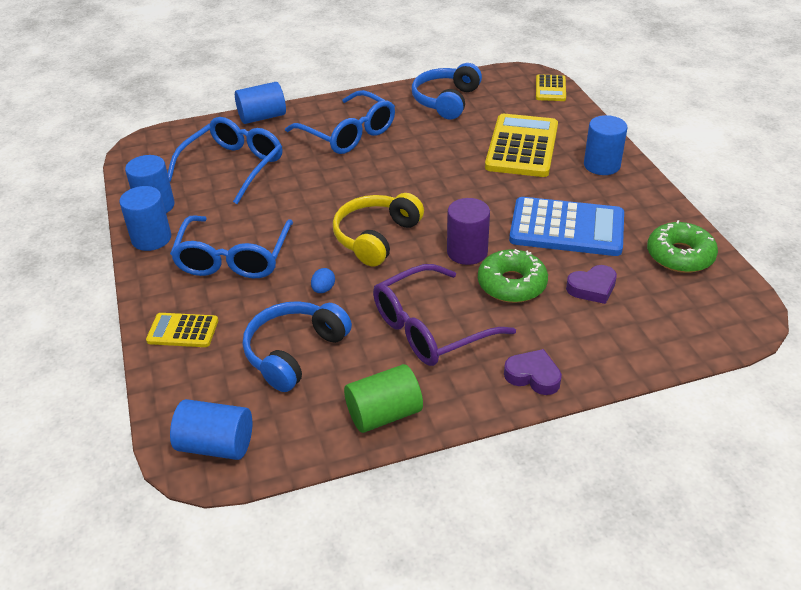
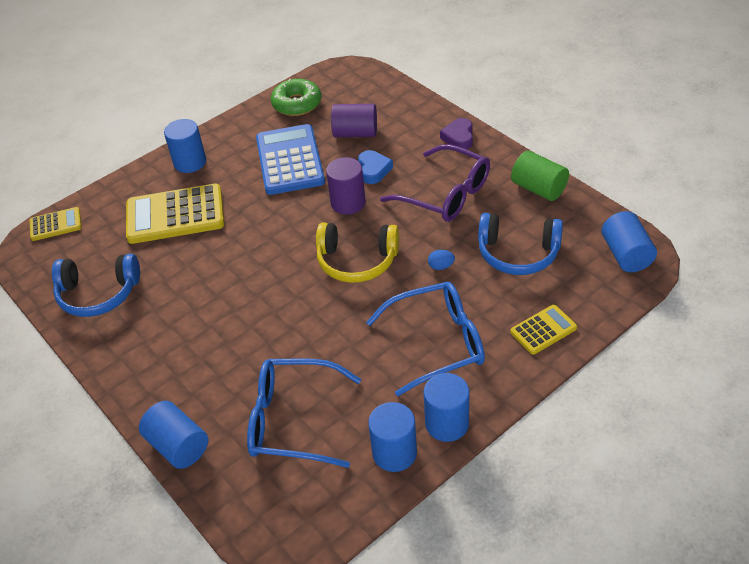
camera: 110 degrees left, 5 degrees up
(183, 331) = (543, 330): yellow calculator -> yellow calculator turned 105 degrees counterclockwise
(348, 134) = (191, 348): blue glasses -> none
(512, 284) = (373, 170): green donut -> blue heart
(592, 288) = (355, 133): purple heart -> purple cylinder

